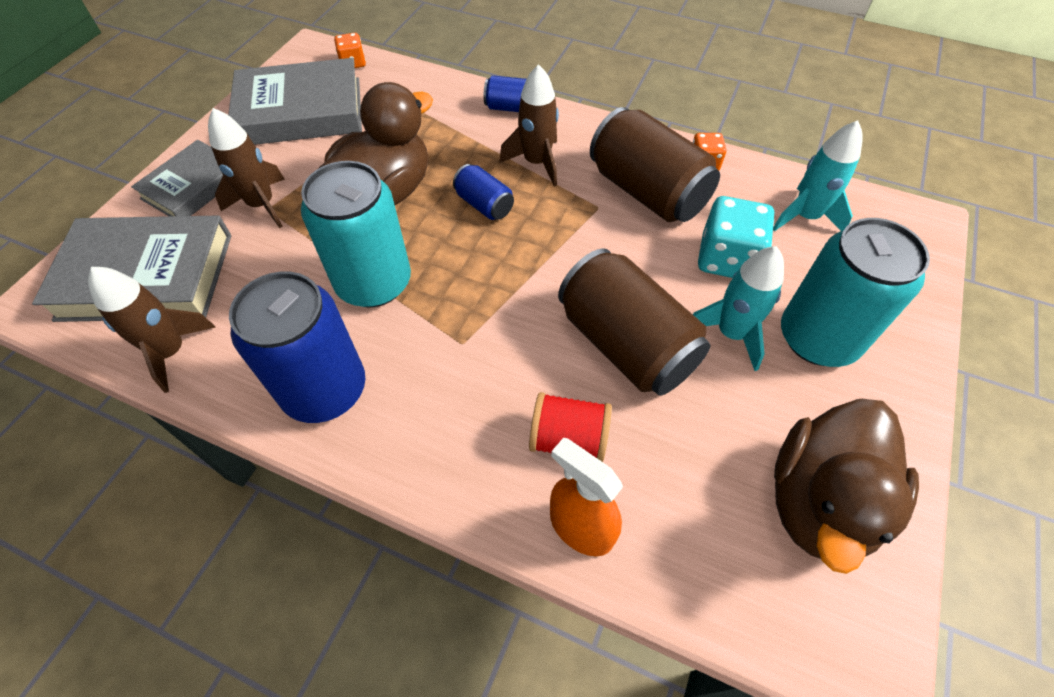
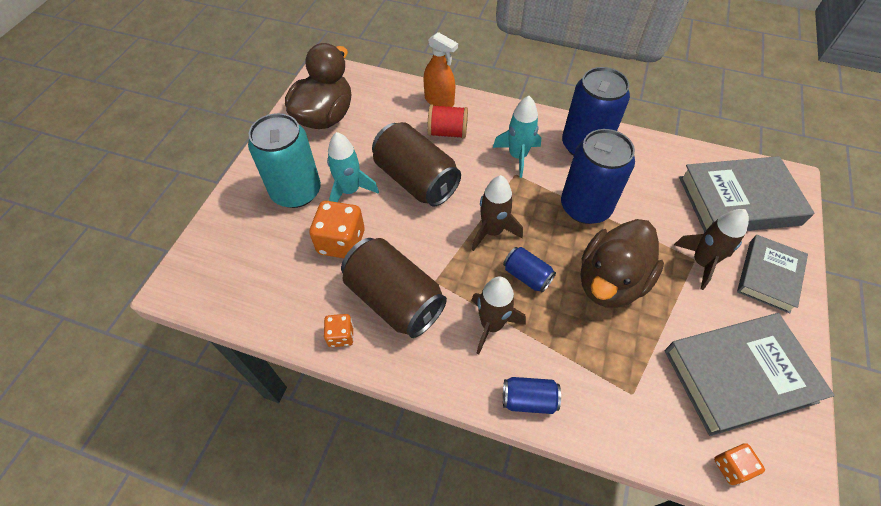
camera: 175 degrees right, 0 degrees up
(171, 351) = (684, 158): brown rocket -> brown rocket (492, 231)
(374, 283) = (585, 207): turquoise can -> blue can
(726, 259) = (341, 242): turquoise dice -> orange dice
(805, 216) = (269, 284): turquoise rocket -> turquoise rocket (517, 156)

